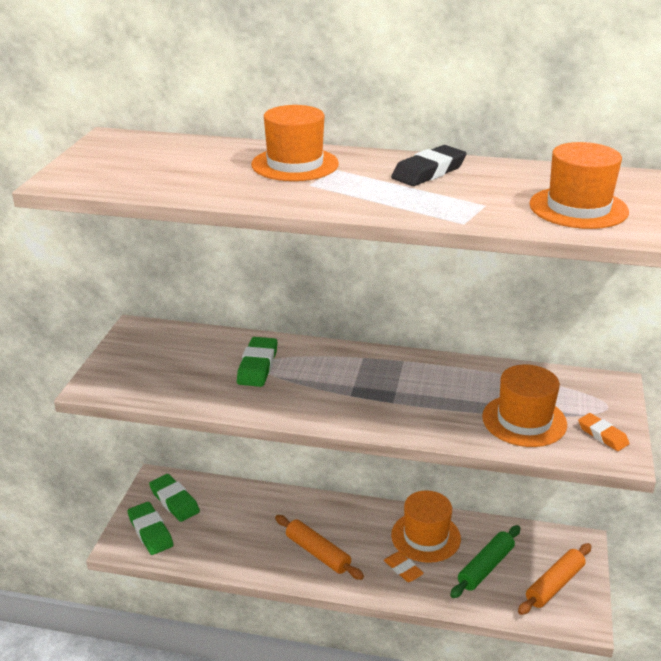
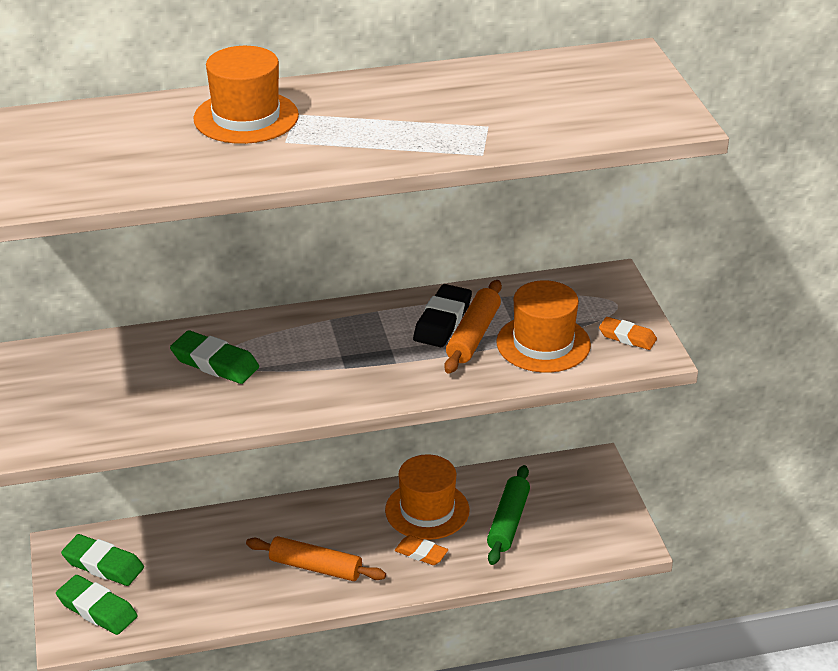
camera: 25 degrees left, 5 degrees up
(257, 366) = (215, 363): green eraser -> green eraser turned 45 degrees counterclockwise
(428, 172) = (400, 95): black eraser -> black eraser (442, 321)
(554, 584) = (587, 516): orange rolling pin -> orange rolling pin (473, 335)
(578, 208) = (579, 109): orange hat -> none

